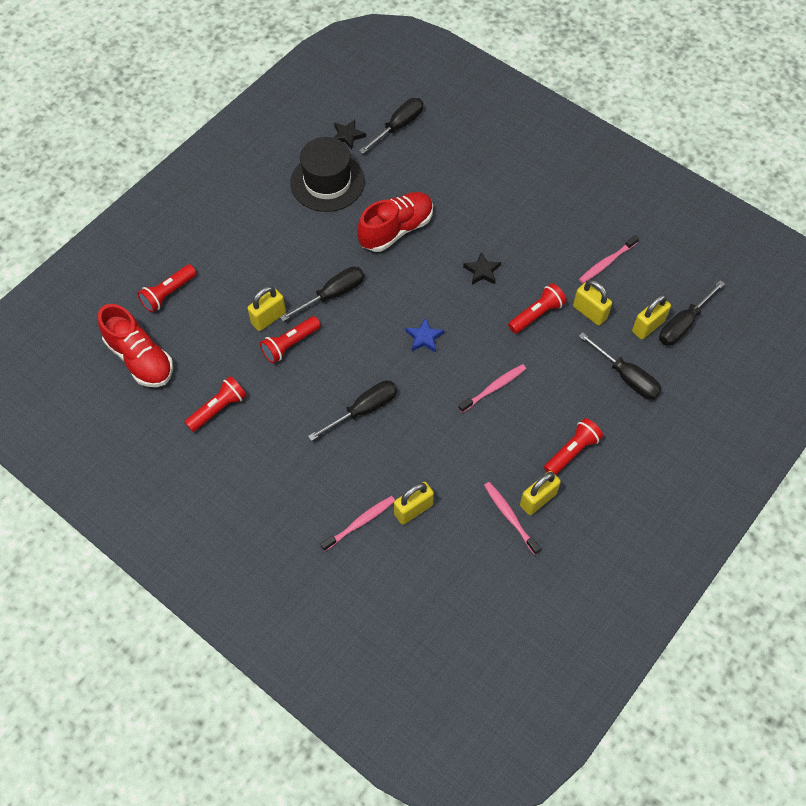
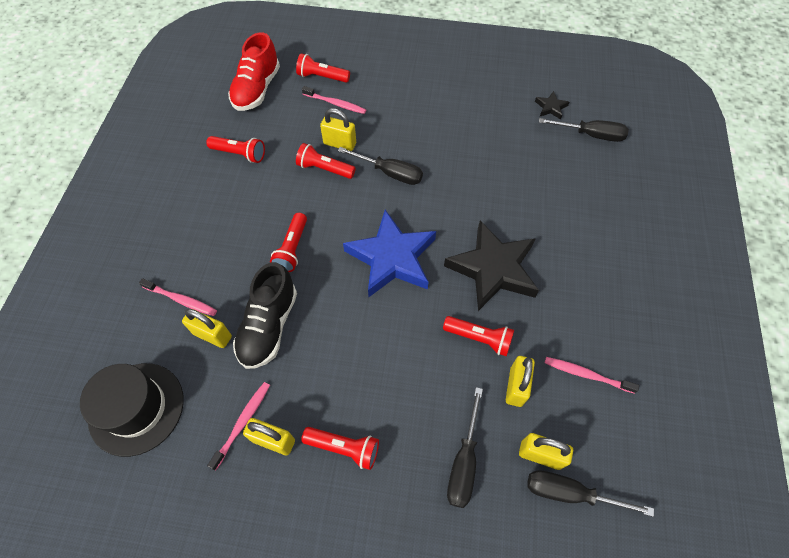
camera: 60 degrees right, 0 degrees up
(327, 182) = (495, 117): black hat -> black hat (136, 408)
(363, 410) = (292, 249): black screwdriver -> red flashlight
(396, 230) = (486, 184): red shoe -> none
(424, 337) = (392, 258): blue star -> blue star, size x2.38
(432, 461) = (269, 326): none -> black shoe
(482, 271) = (493, 269): black star -> black star, size x2.38
(493, 388) = (374, 340): pink toothbrush -> pink toothbrush (335, 103)

